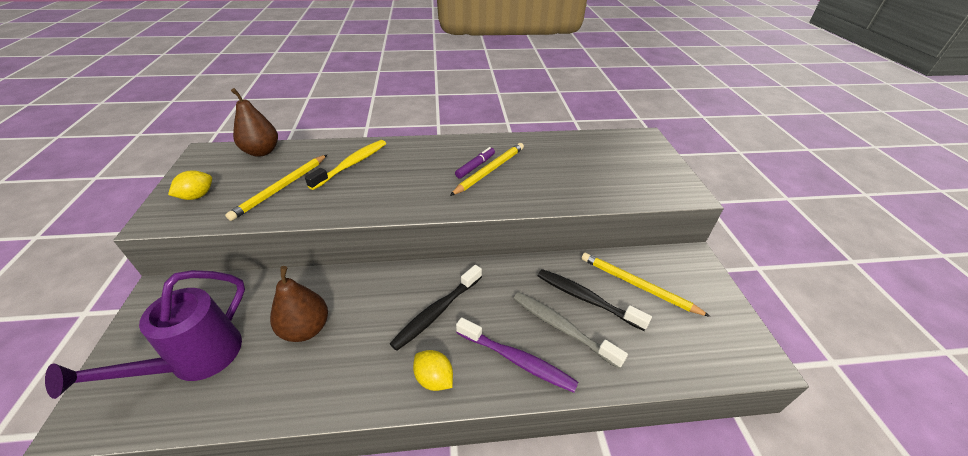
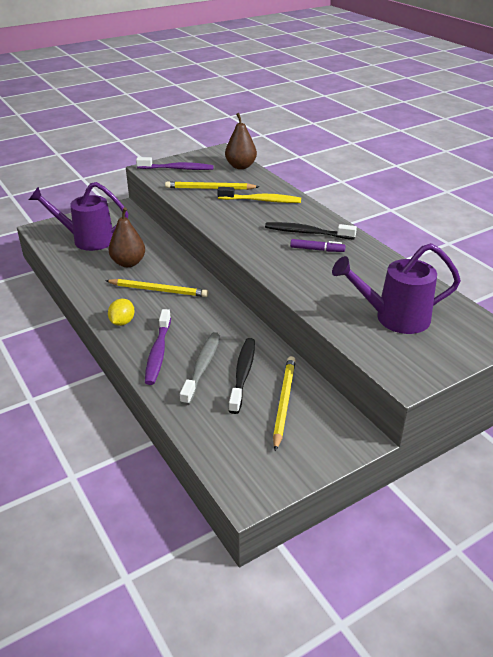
camera: 65 degrees right, 5 degrees down
(197, 196) = (177, 169): yellow lemon -> purple toothbrush
(436, 312) = (175, 306): black toothbrush -> black toothbrush (307, 233)
(489, 170) = (318, 258): yellow pencil -> yellow pencil (158, 290)
(605, 168) = (394, 318): none -> purple watering can

